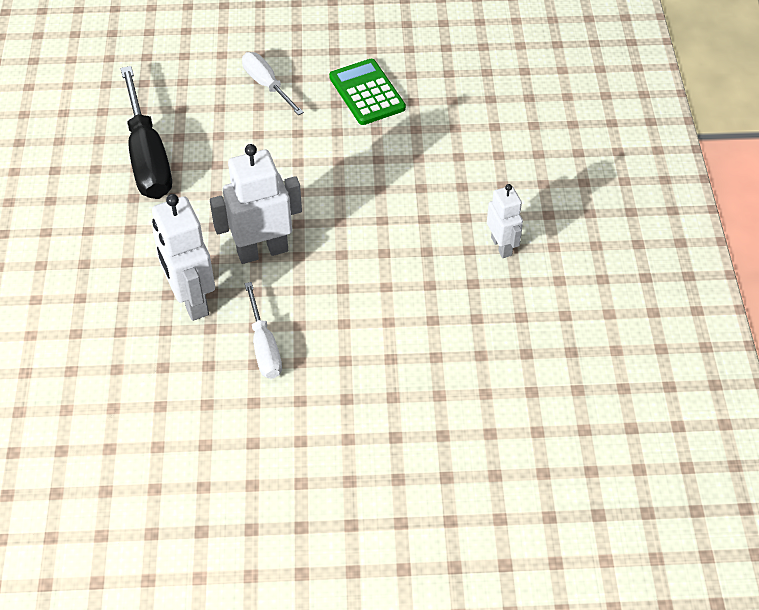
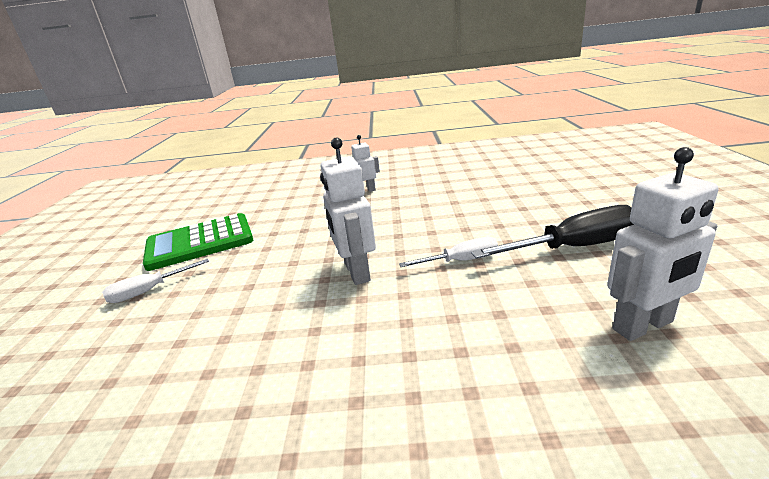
camera: 85 degrees left, 25 degrees down
(147, 157) = (196, 364): black screwdriver -> black screwdriver (574, 247)
(191, 300) = (413, 305): white robot -> white robot (643, 326)
(367, 93) = (200, 242): green calculator -> green calculator, size x1.56

